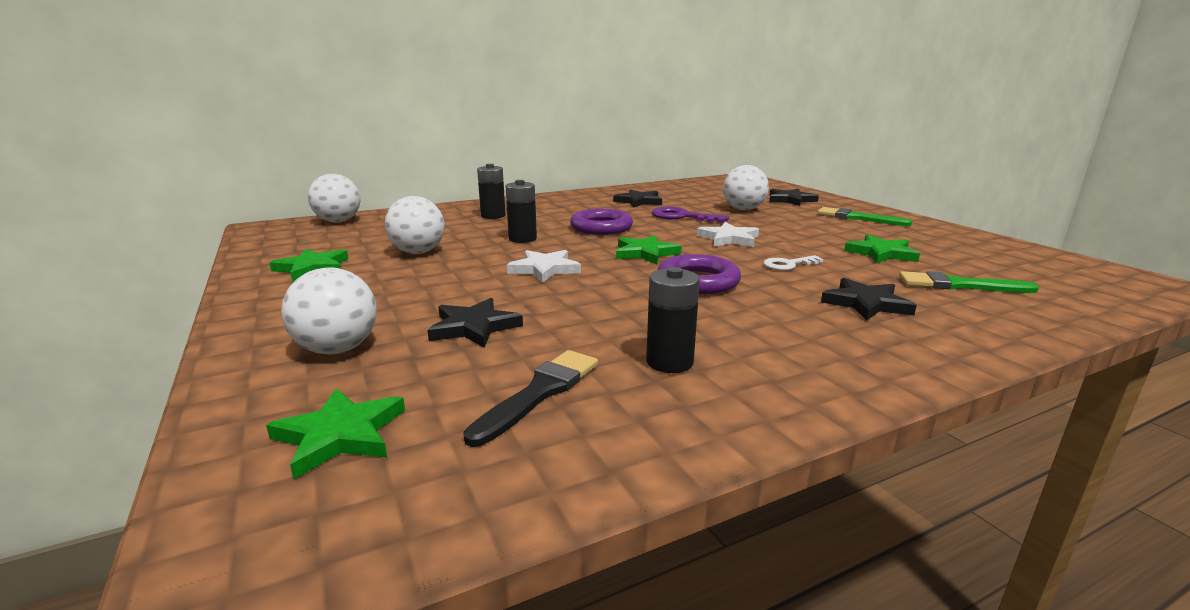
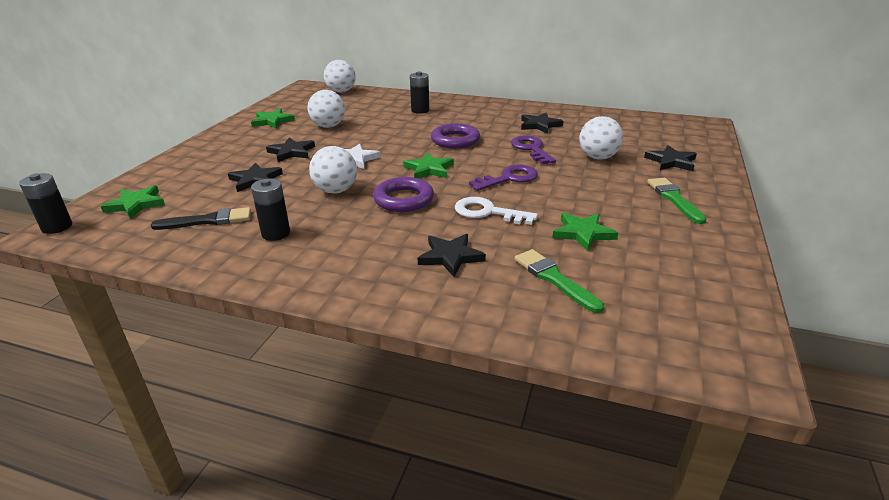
camera: 45 degrees right, 10 degrees up
(337, 349) = (199, 169): white ball -> white ball (336, 191)
(440, 287) = (291, 152): none -> black star
(522, 239) = (393, 134): black battery -> black battery (57, 227)
(729, 239) = (509, 178): white star -> purple key
(788, 265) = (487, 212): white key -> white key, size x1.56

